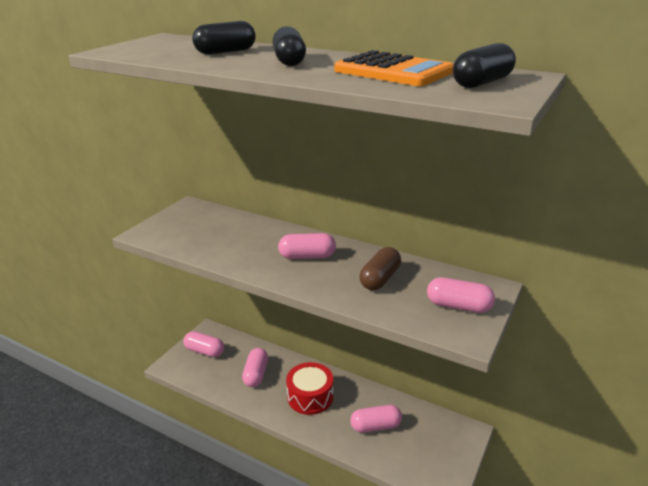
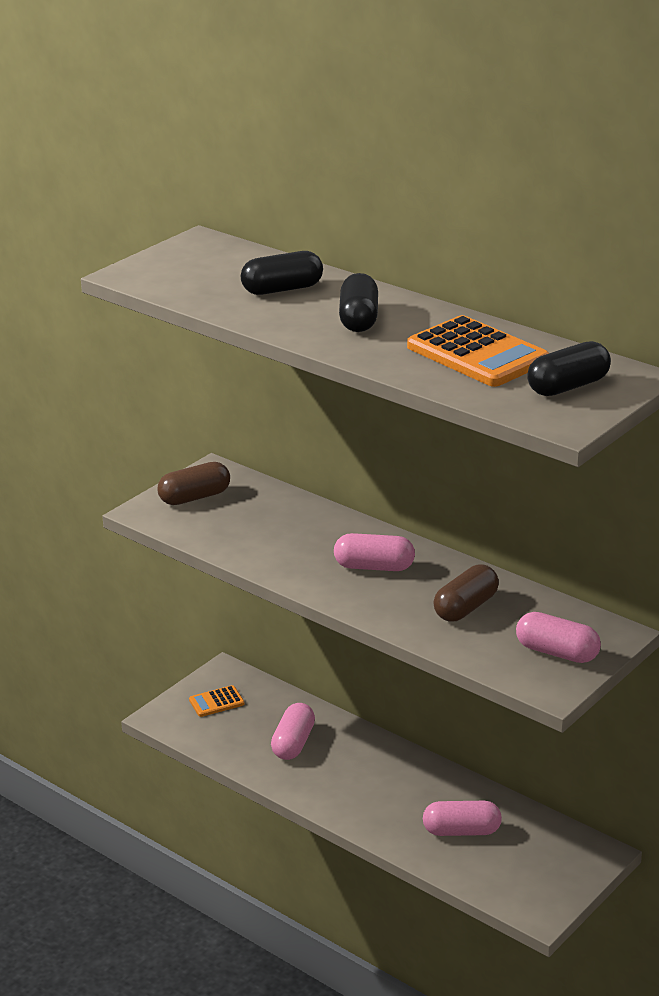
camera: 10 degrees right, 0 degrees up
(177, 222) = (194, 497): none -> brown capsule
(204, 351) = (216, 702): pink capsule -> orange calculator
(310, 396) = (372, 782): red drum -> none

